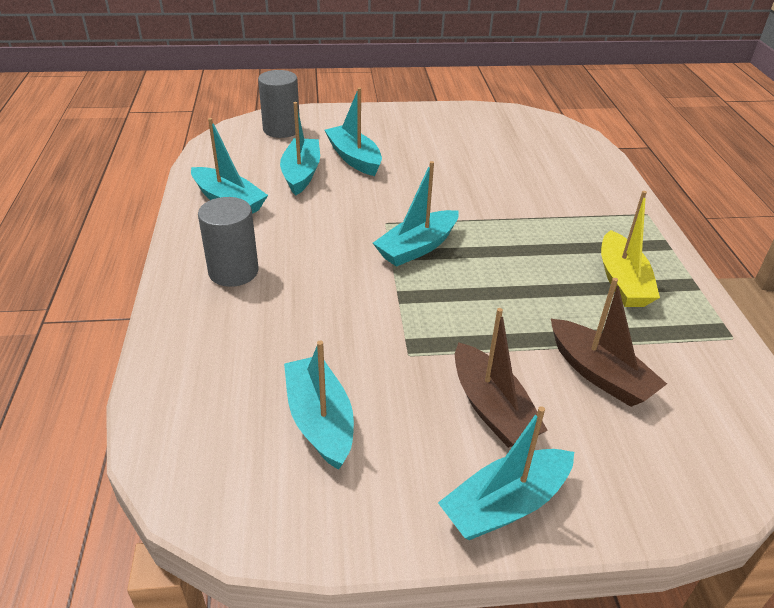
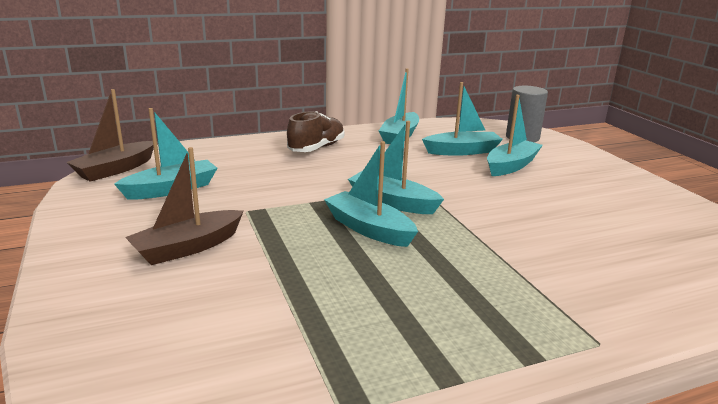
camera: 75 degrees right, 15 degrees down
(233, 271) = (316, 148): grey cylinder -> brown shoe
(505, 504) = (83, 258): turquoise boat -> turquoise boat (369, 229)
(599, 374) = (241, 301): brown boat -> brown boat (116, 169)
(622, 281) = (415, 318): yellow boat -> none

